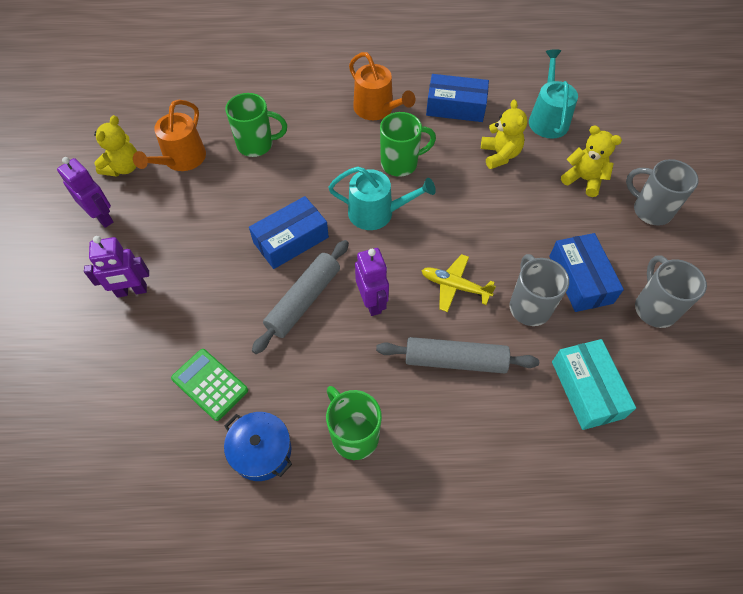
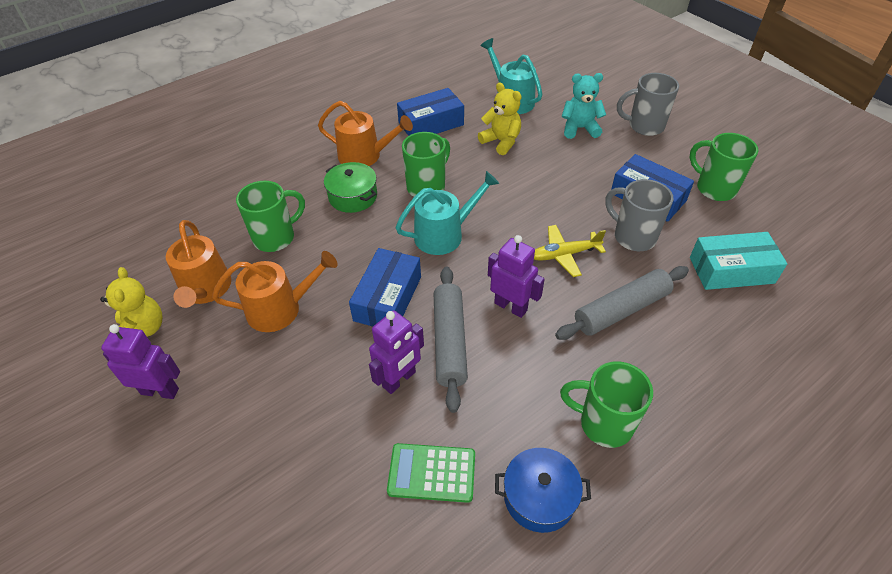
camera: 35 degrees left, 10 degrees down
(132, 291) = (263, 441): purple robot -> purple robot (399, 379)
(215, 203) = (280, 309): none -> orange watering can
(337, 141) = (353, 196): none -> green pot
(584, 179) = (579, 128): yellow teddy bear -> turquoise teddy bear
(587, 389) = (731, 270): turquoise box -> turquoise box turned 45 degrees counterclockwise
(654, 308) = (714, 188): grey mug -> green mug

